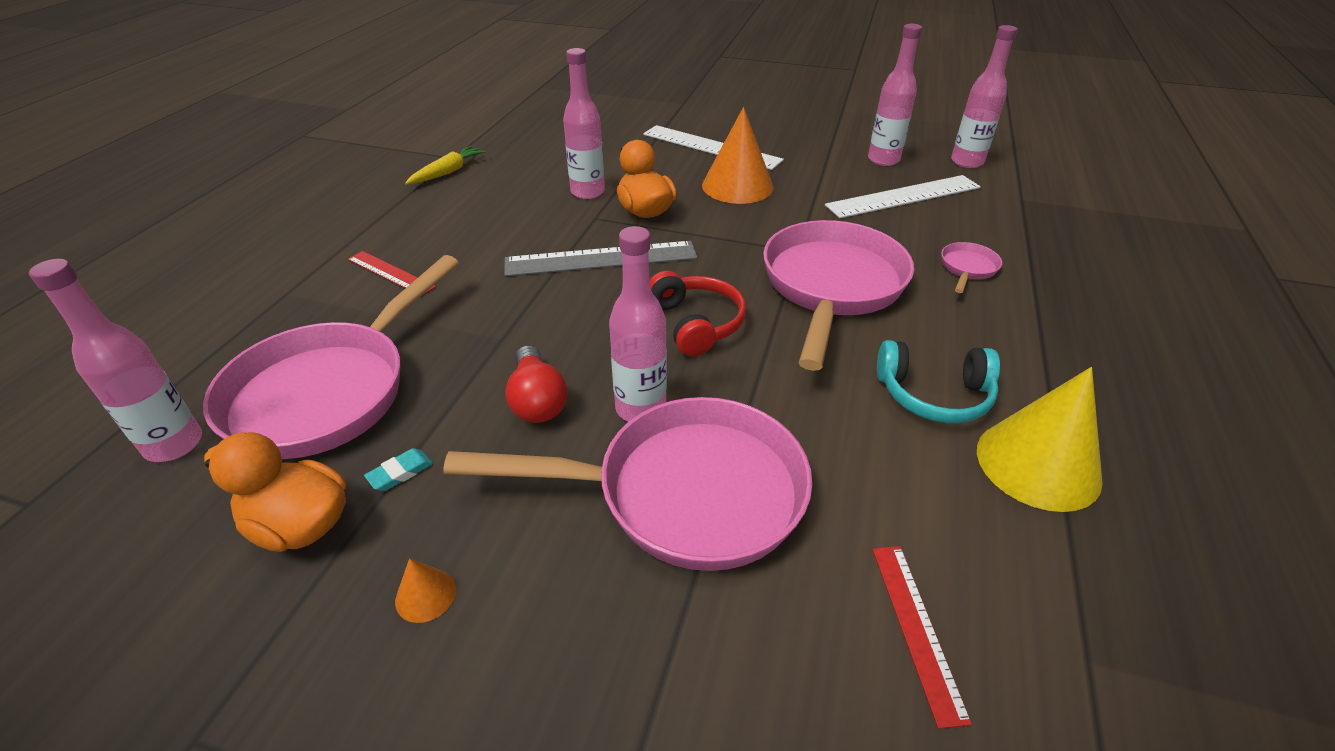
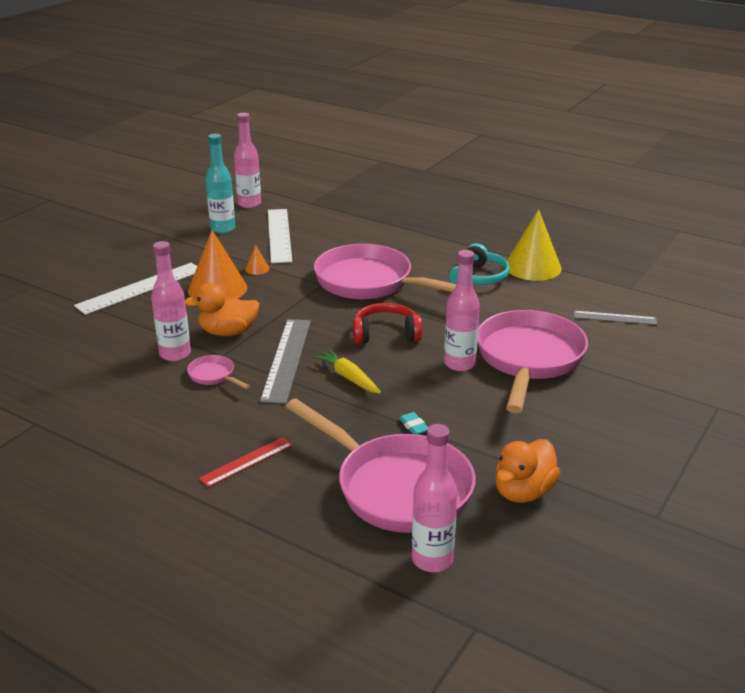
camera: 75 degrees left, 10 degrees down
(400, 472) = (489, 454): turquoise eraser -> turquoise eraser (413, 426)
(425, 595) = (580, 444): orange cone -> orange cone (257, 269)
(448, 172) = (69, 427): yellow carrot -> yellow carrot (348, 377)
(537, 400) = (439, 399): red light bulb -> none
(883, 160) = (223, 229): pink bottle -> turquoise bottle
(916, 628) = (614, 318): red ruler -> grey ruler
(967, 268) = (374, 239): pink pan -> pink pan (214, 376)

